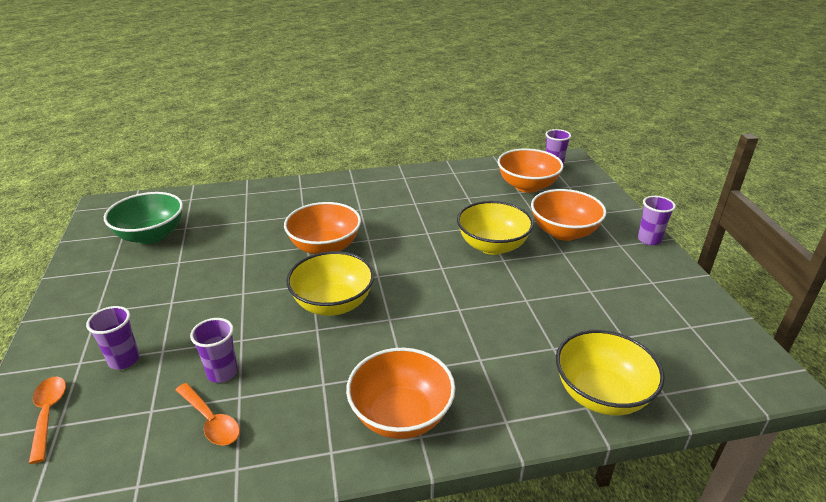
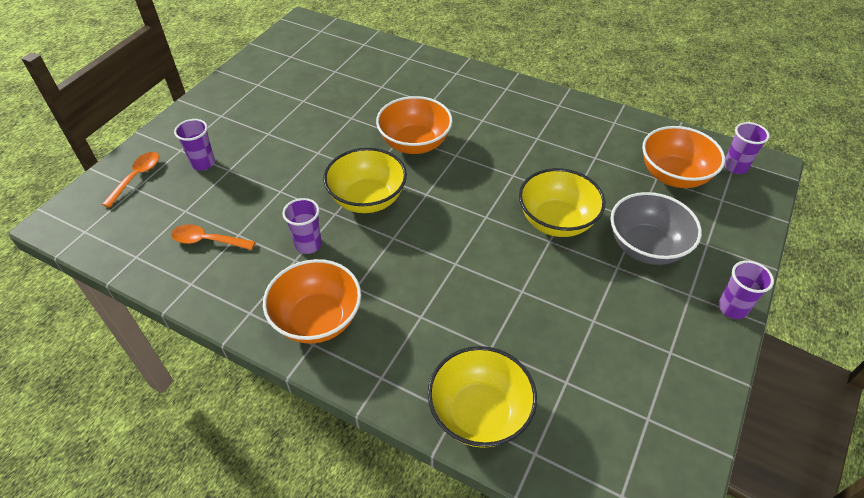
camera: 40 degrees right, 15 degrees up
(151, 235) = (307, 67): green bowl -> none
(211, 421) = (208, 241): orange spoon -> orange spoon turned 105 degrees clockwise
(222, 373) = (246, 210): purple cup -> purple cup (308, 244)
(563, 232) = (646, 247): orange bowl -> grey bowl

